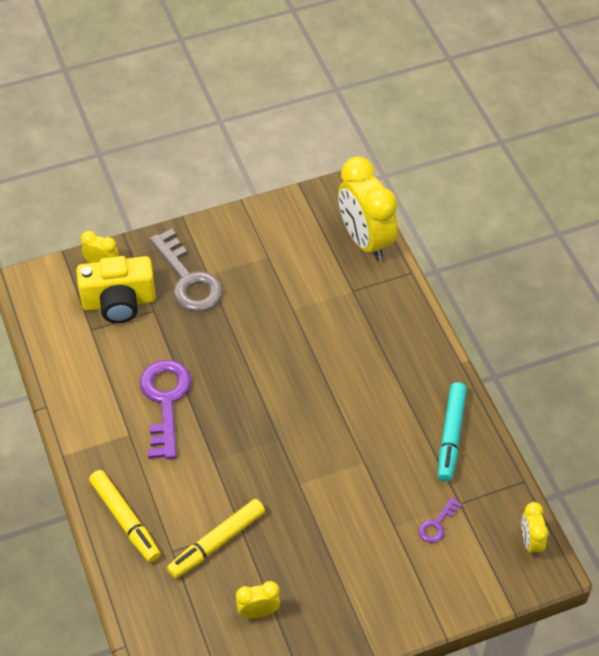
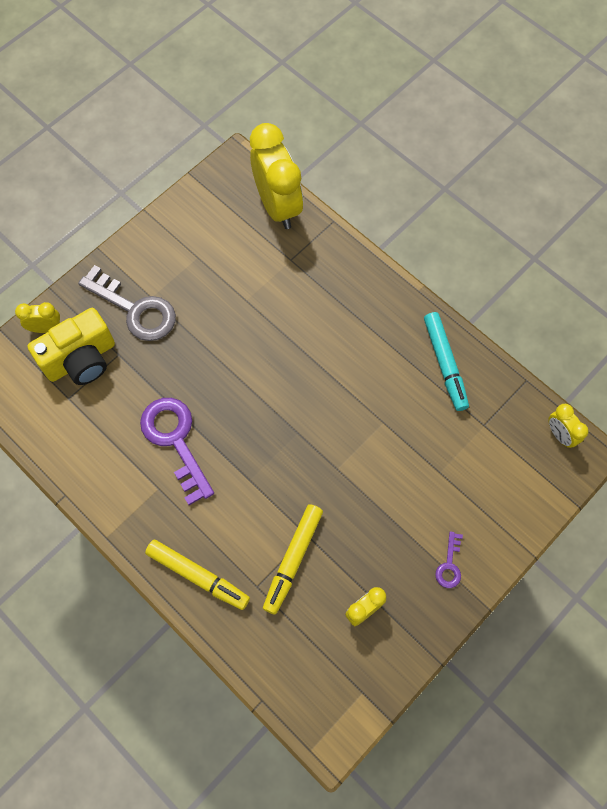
camera: 25 degrees left, 15 degrees up
(365, 240) = (277, 206): yellow clock -> yellow clock turned 150 degrees counterclockwise
(437, 524) = (475, 454): purple key -> purple key (449, 565)

